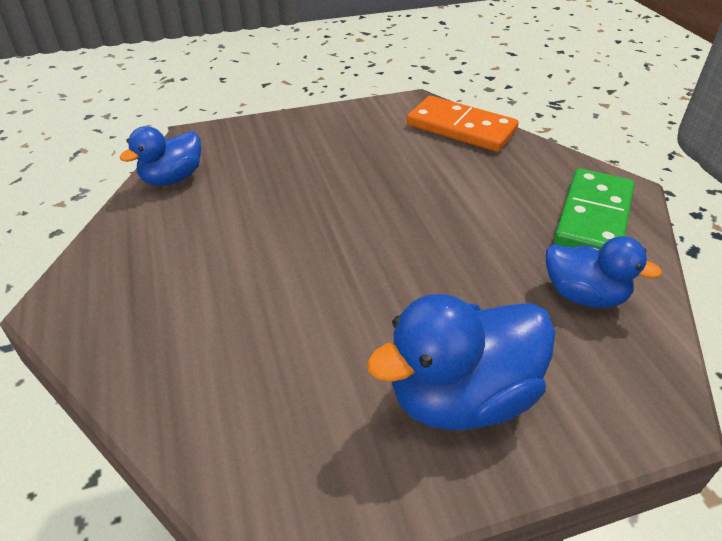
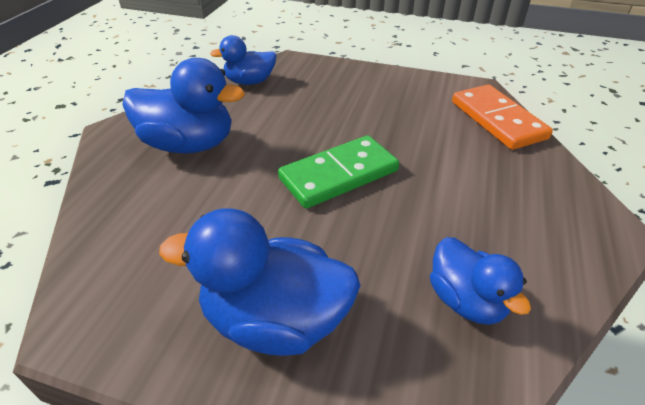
camera: 35 degrees right, 0 degrees up
(181, 279) = (189, 145): none -> blue duck
(594, 217) = (550, 240): green domino -> green domino (339, 175)

